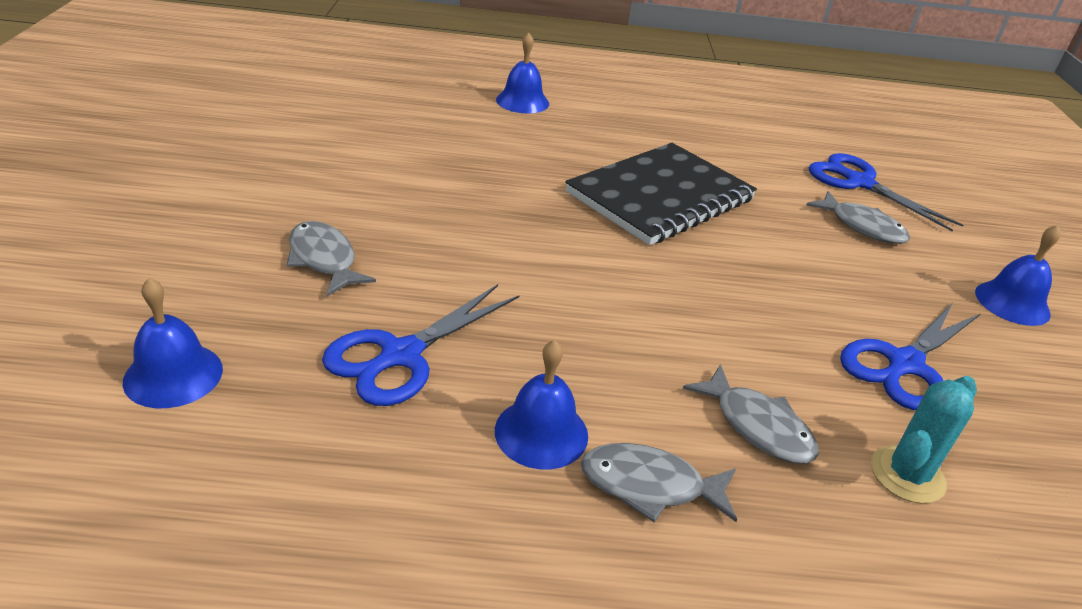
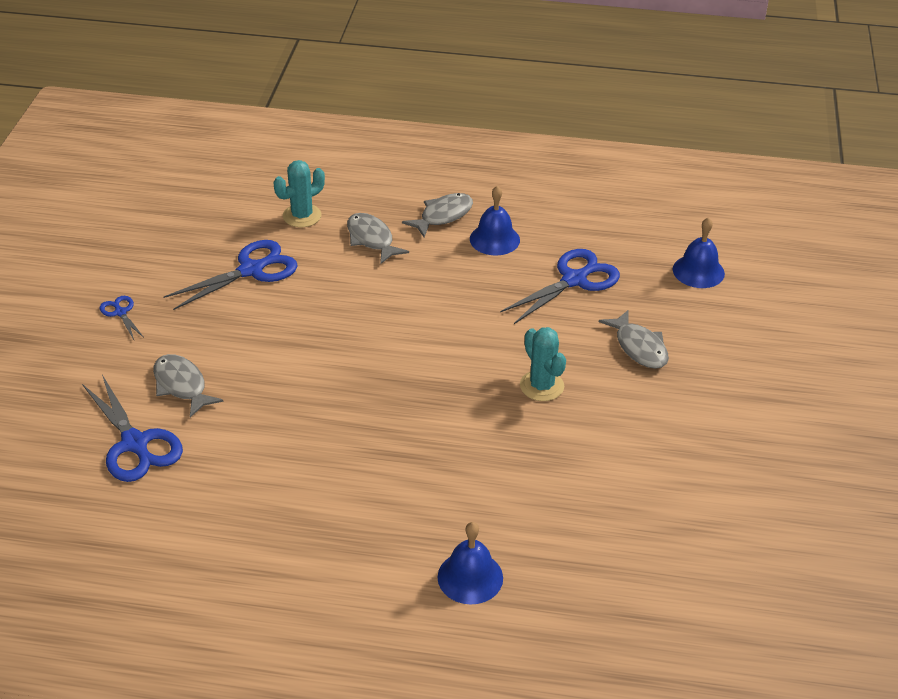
camera: 170 degrees left, 5 degrees up
(460, 220) = (541, 386): none -> turquoise cactus
(649, 486) = (443, 216): grey fish -> grey fish turned 60 degrees counterclockwise
(660, 196) = (357, 418): black notebook -> none
(1012, 303) = (120, 312): blue bell -> blue scissors

